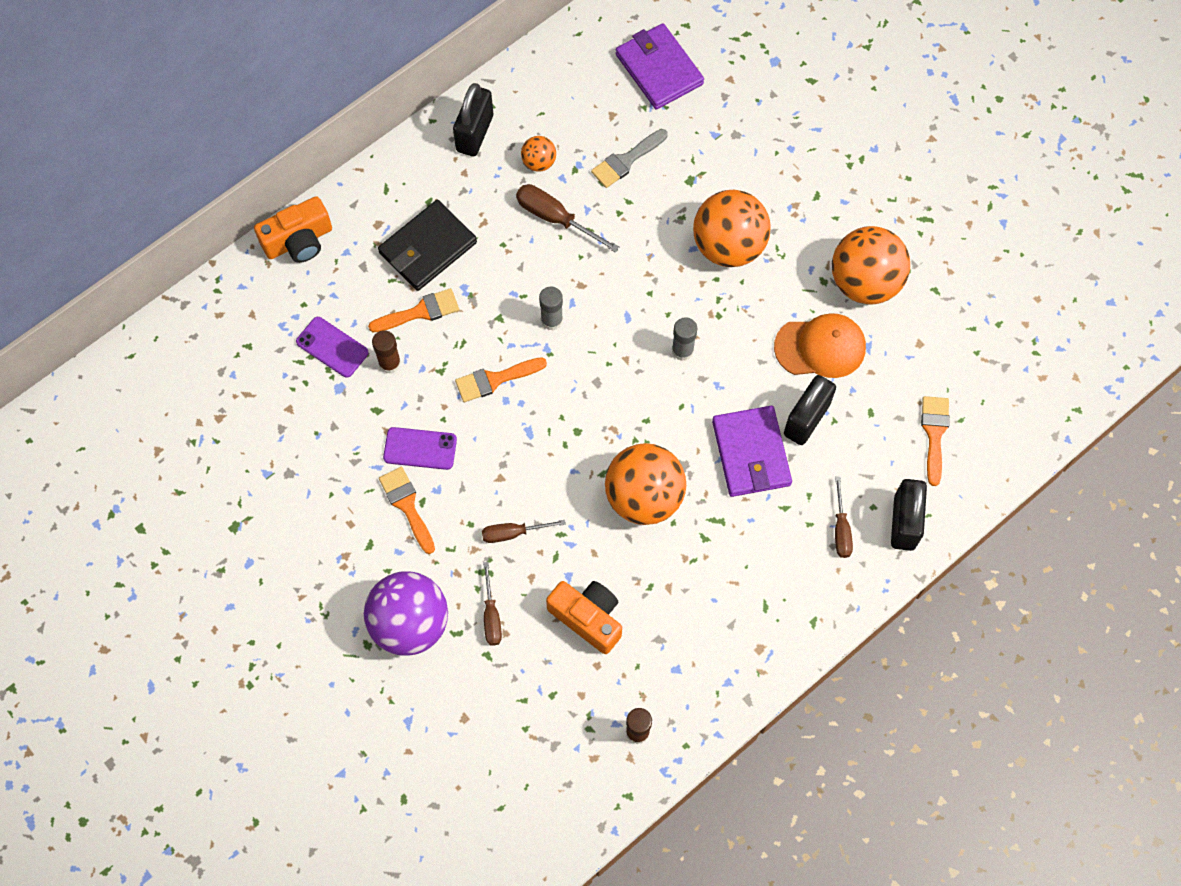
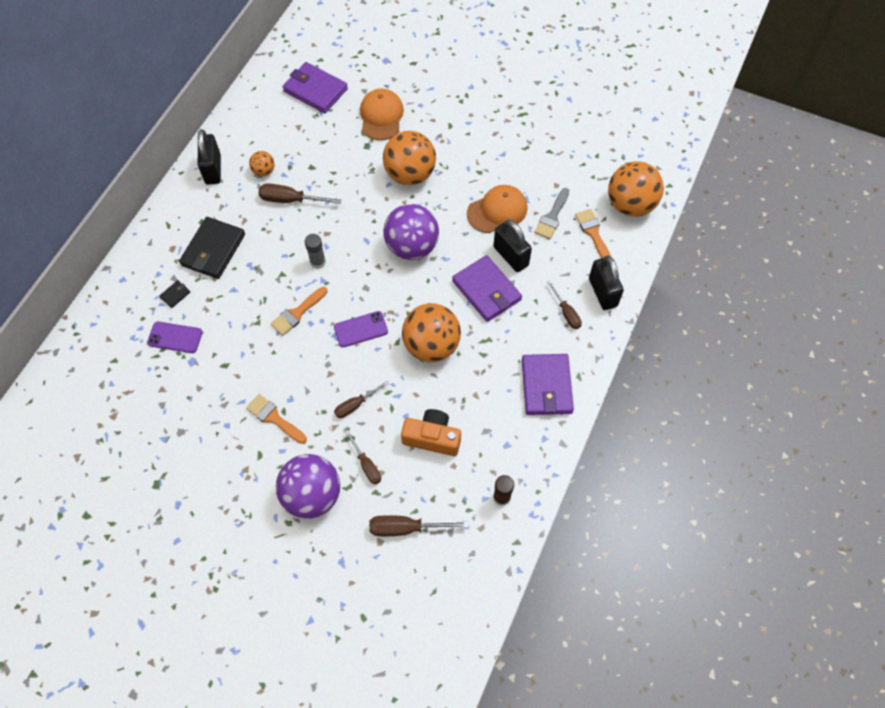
camera: 25 degrees left, 5 degrees down
(298, 241) = (121, 279): orange camera -> none
(356, 290) = (175, 295): none -> black wallet
(390, 363) = (220, 331): brown glue stick -> none
(420, 312) = (226, 291): orange brush -> none
(420, 449) = (266, 377): purple phone -> purple phone (361, 329)
(503, 716) = (406, 528): none -> brown screwdriver
(626, 160) = (320, 149): grey brush -> grey brush (552, 217)
(682, 350) = (412, 246): grey glue stick -> purple ball
(730, 144) = (381, 116): none -> orange cap
(765, 616) = (546, 386): none -> purple wallet
(806, 419) = (511, 256): black padlock -> black padlock turned 45 degrees counterclockwise
(864, 282) = (505, 163): orange ball -> orange ball (630, 205)

